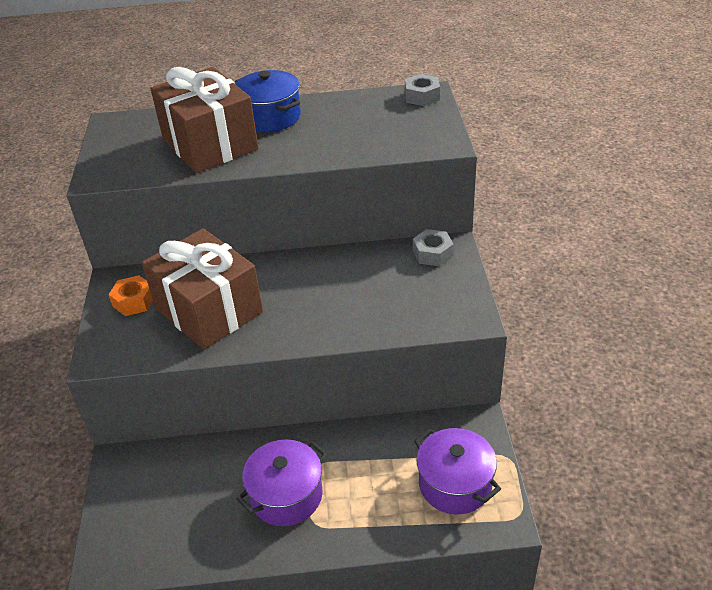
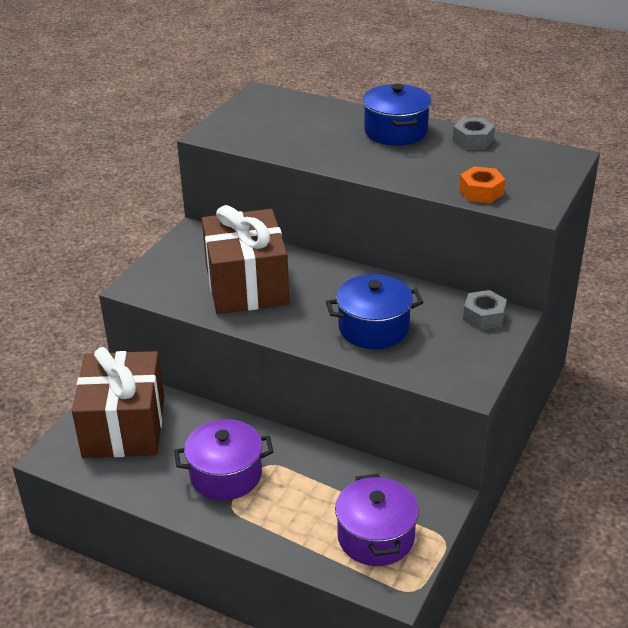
camera: 30 degrees right, 5 degrees down
(134, 301) = (194, 255): orange nut -> orange nut (481, 192)
(210, 144) = (323, 137): brown gift -> brown gift (124, 426)
(354, 302) = (373, 328): none -> blue pot
(422, 96) = (556, 158): grey nut -> grey nut (473, 140)

